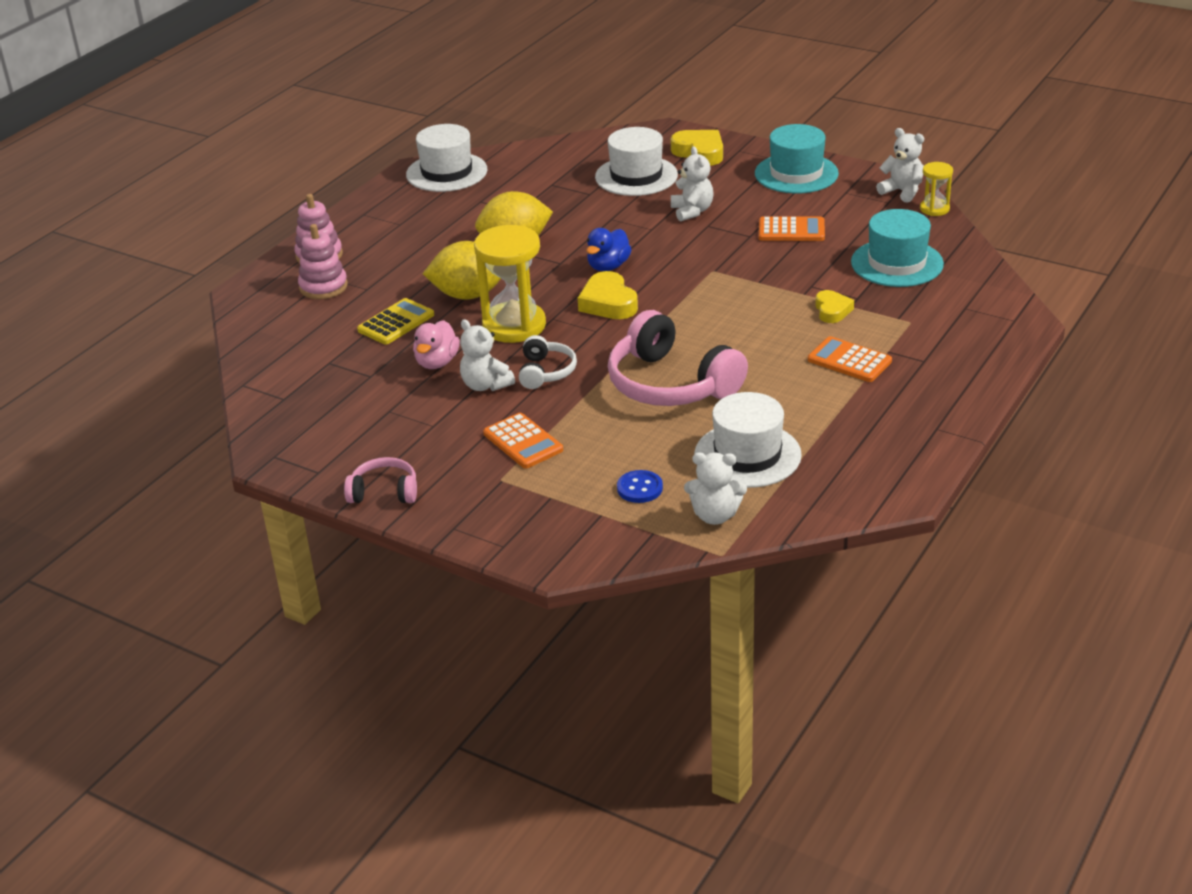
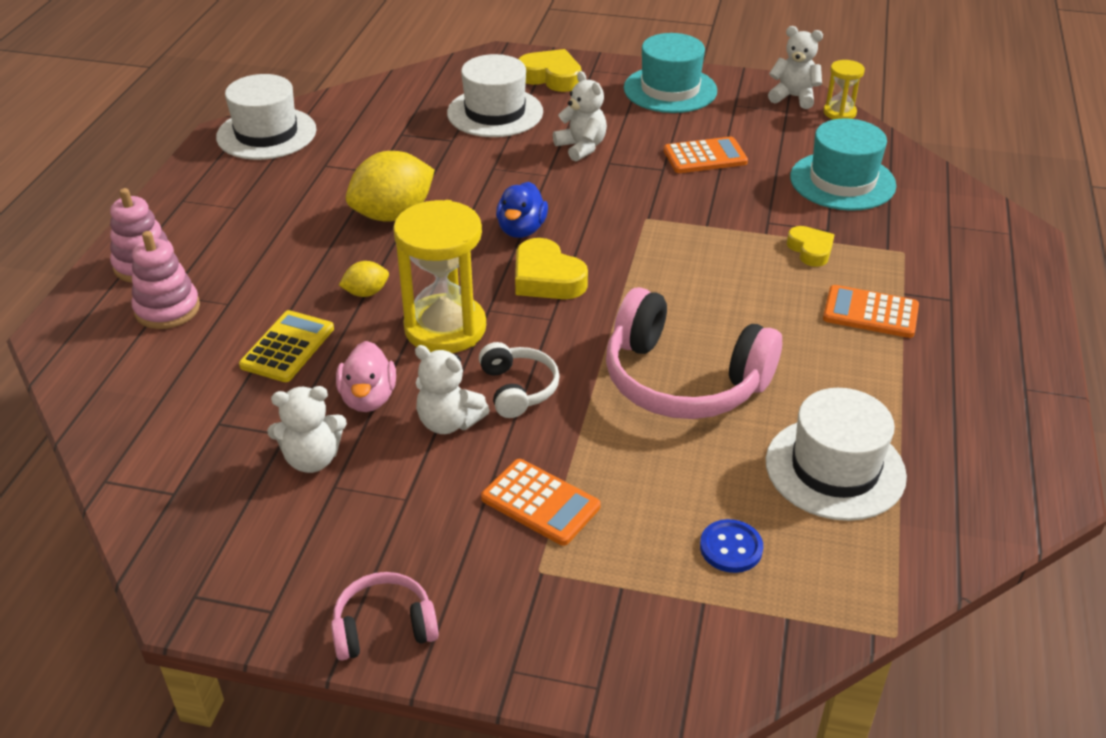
camera: 20 degrees left, 5 degrees up
(468, 295) = (366, 293): yellow lemon -> yellow lemon, size x0.48
(715, 515) = (850, 572): white teddy bear -> white teddy bear (312, 459)

